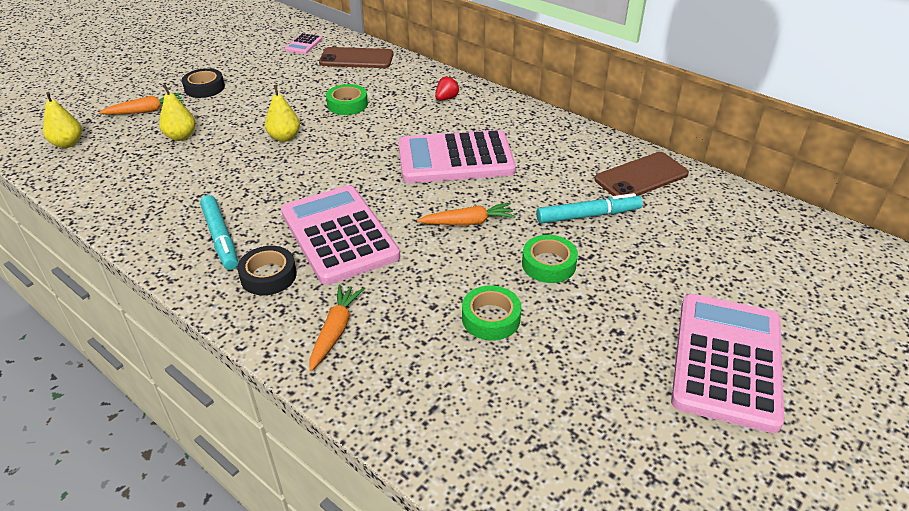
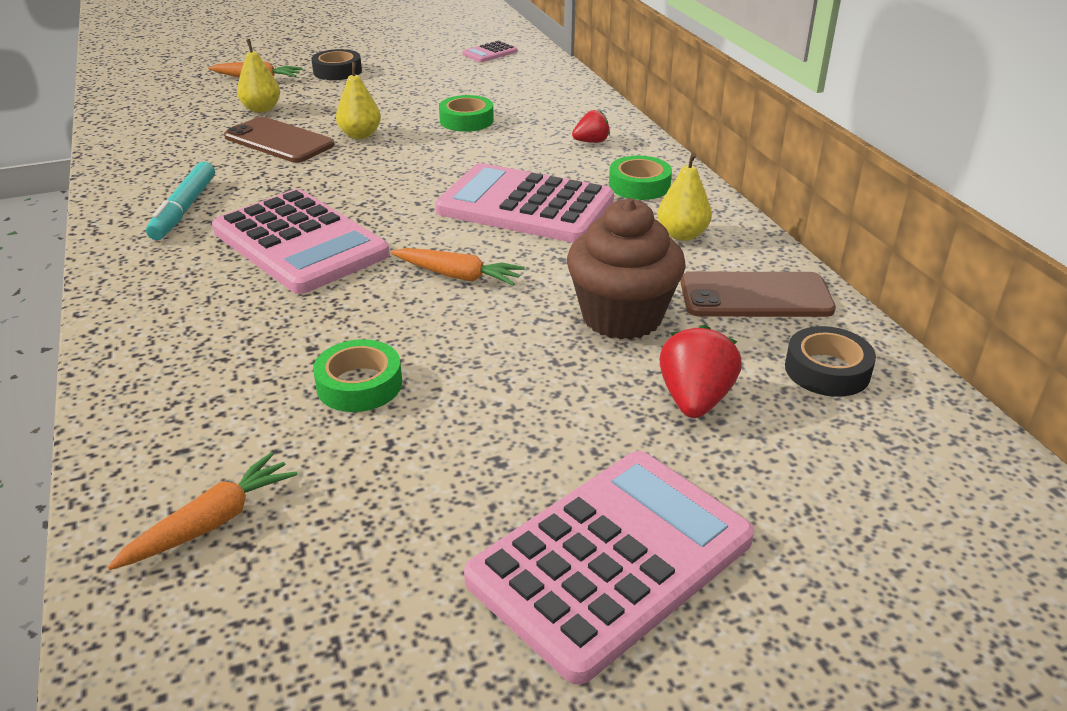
camera: 30 degrees right, 5 degrees down
(68, 144) = (156, 90): yellow pear -> yellow pear (682, 235)
(268, 276) = (184, 258): black tape -> black tape (827, 370)
(335, 331) = (181, 333): orange carrot -> orange carrot (211, 522)
(339, 235) = (300, 243): pink calculator -> pink calculator turned 135 degrees clockwise
(356, 58) = (533, 78): brown phone -> brown phone (279, 141)
(548, 264) = (502, 353): green tape -> green tape (639, 185)
(588, 215) = (622, 317): turquoise marker -> brown cupcake
(674, 252) = (695, 400): none -> red strawberry

